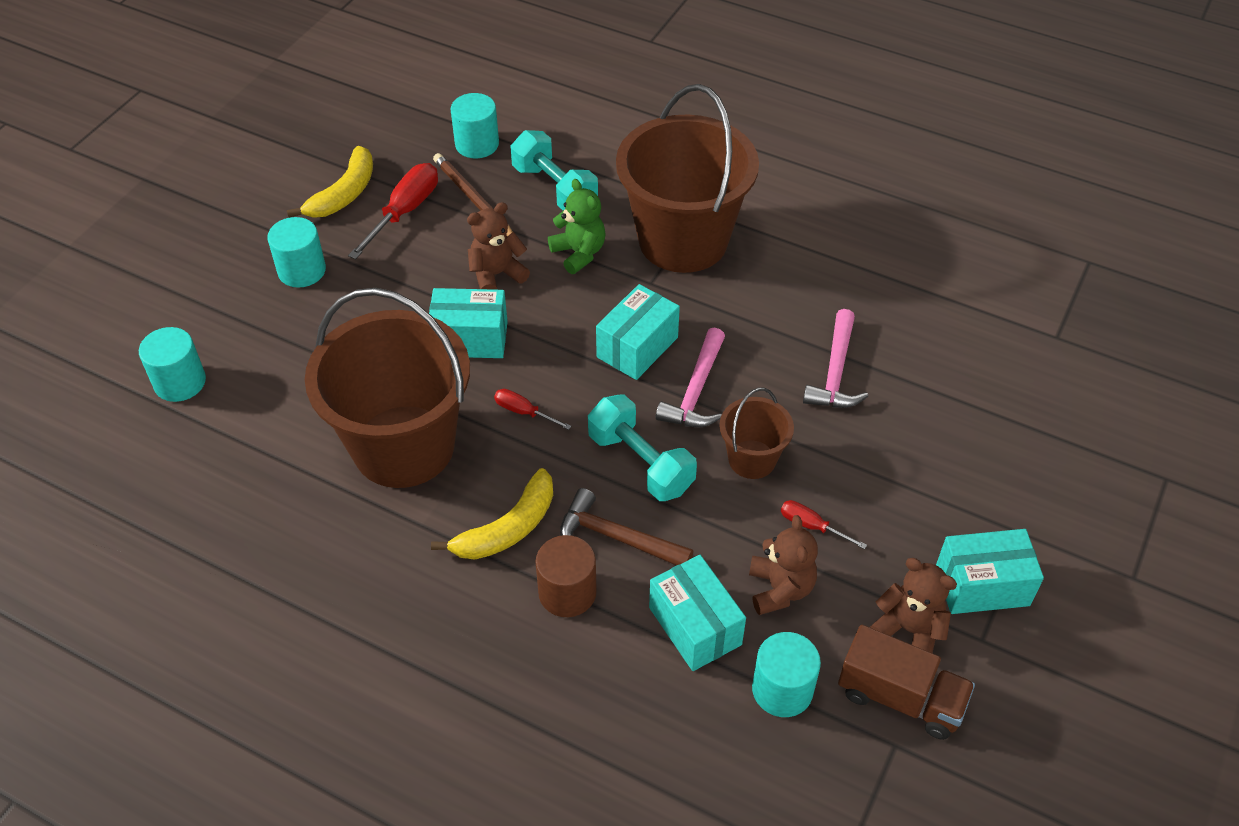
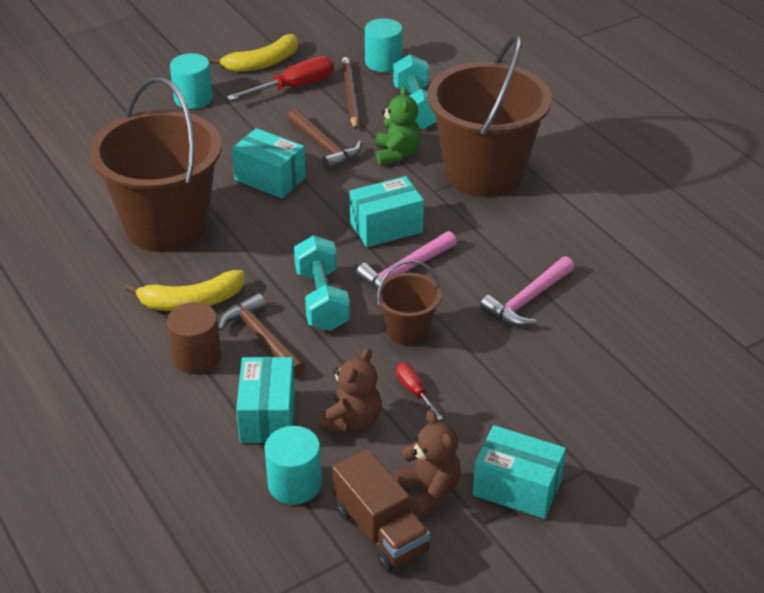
camera: 30 degrees right, 10 degrees down
(180, 382) = (59, 135): turquoise cylinder -> none
(496, 274) = (324, 146): brown teddy bear -> brown hammer
(523, 412) = (267, 236): red screwdriver -> none

